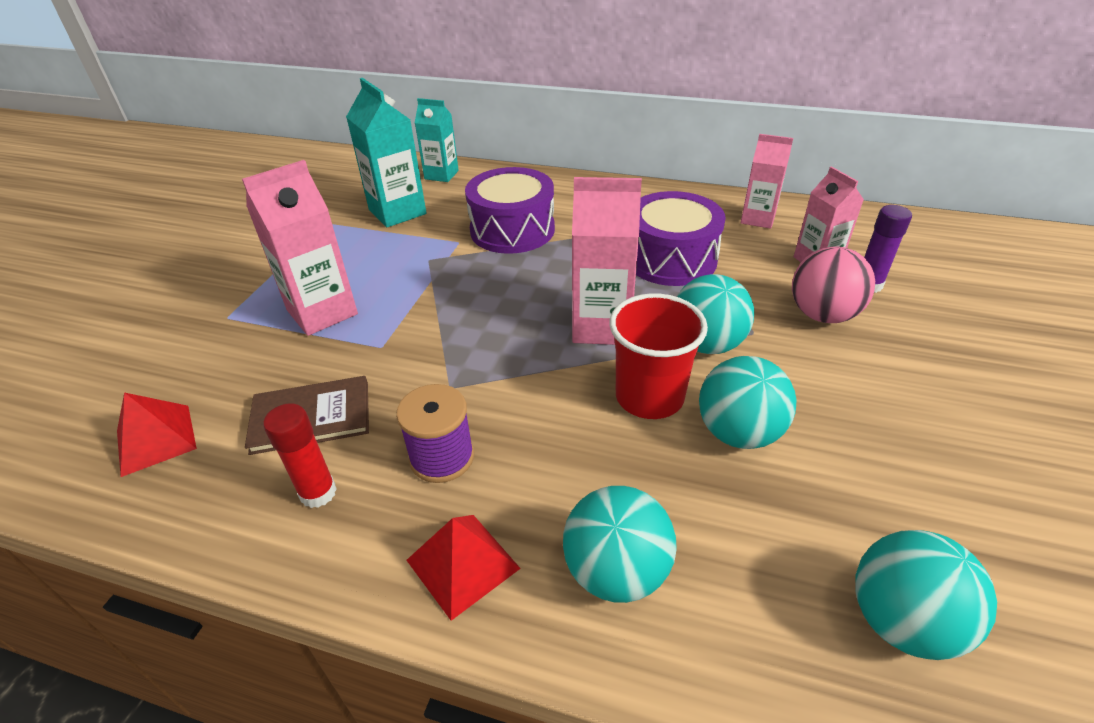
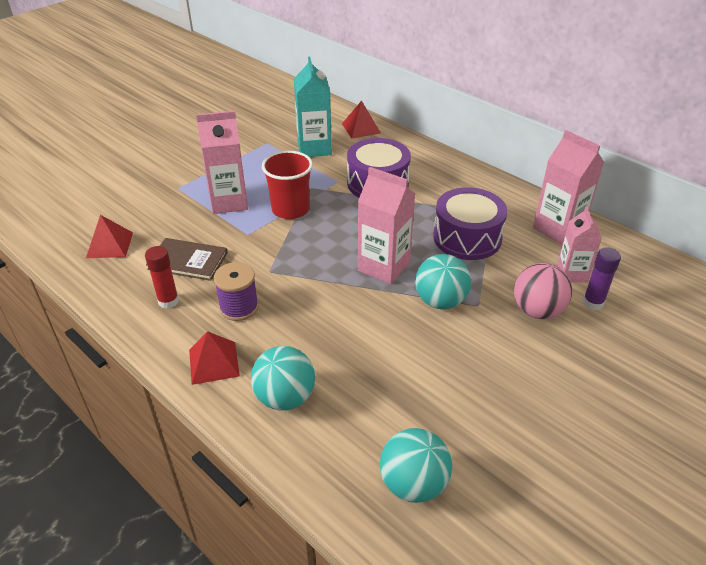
camera: 25 degrees right, 0 degrees up
(441, 175) = (361, 128): turquoise carton -> red pyramid
(649, 397) = (377, 318): red cup -> red cup (290, 209)
(738, 432) = (412, 358): turquoise ball -> none
(758, 219) = (558, 229): pink carton -> pink carton, size x1.53

